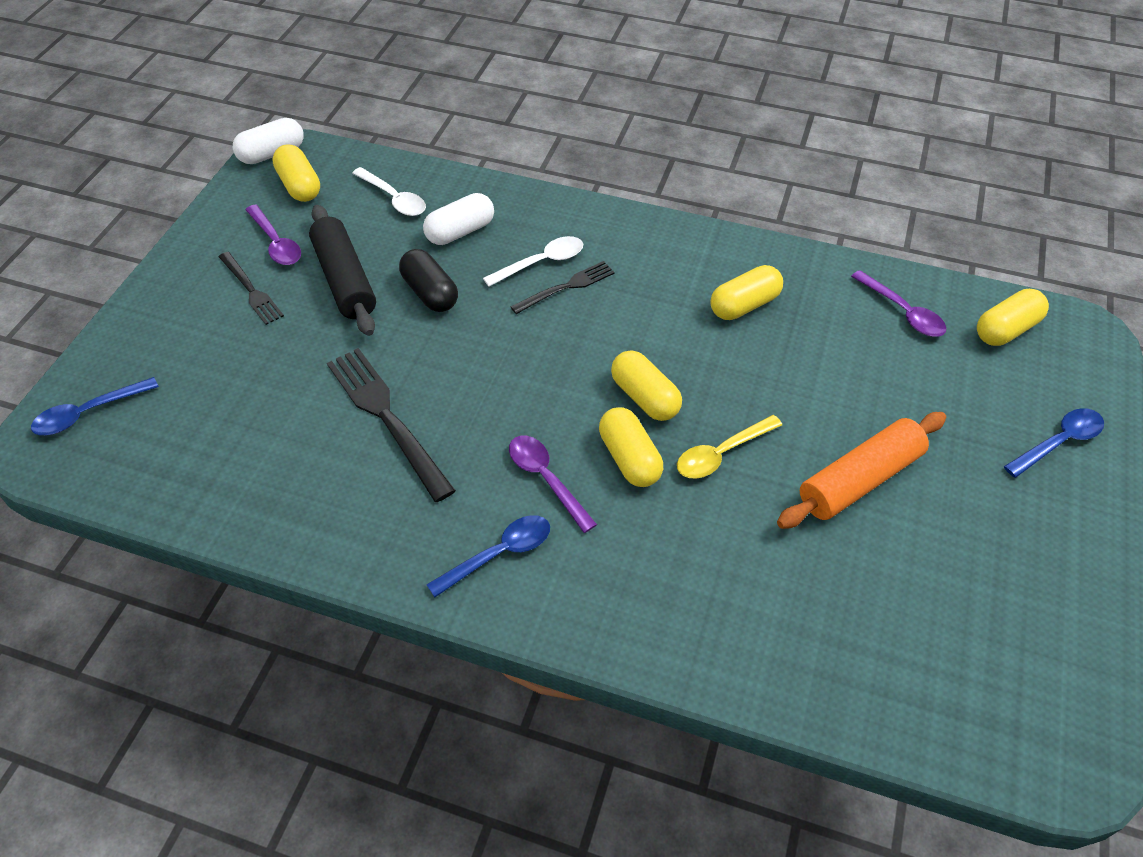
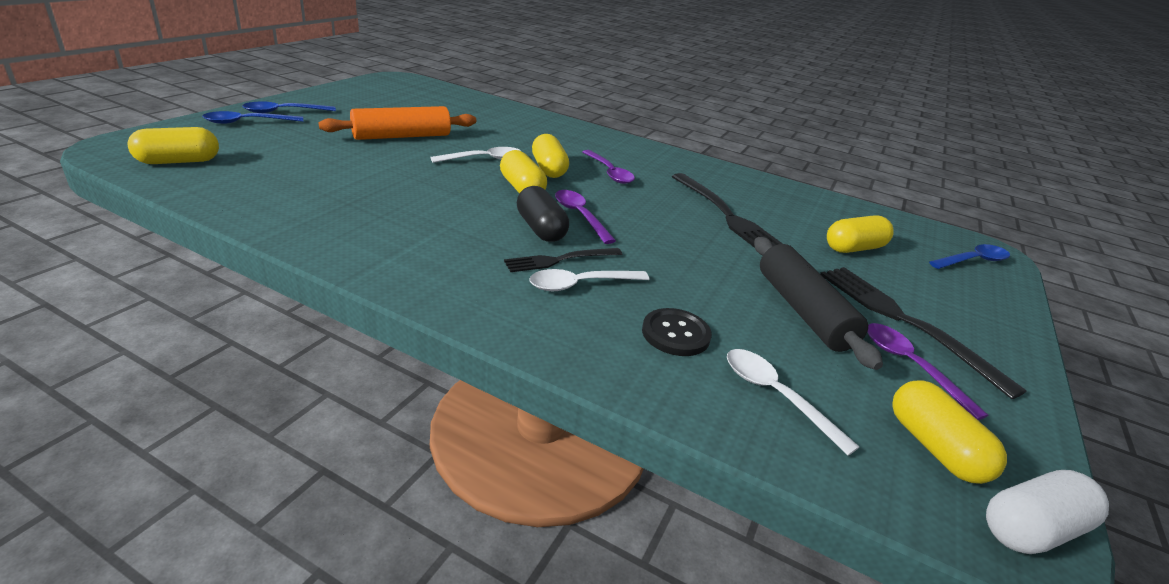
camera: 175 degrees left, 20 degrees down
(252, 291) = (902, 320): black fork -> black fork, size x1.70
(430, 293) = (705, 282): black capsule -> black capsule (540, 229)
(460, 232) = (675, 334): white capsule -> black button
(499, 554) = (643, 157): blue spoon -> blue spoon (284, 112)
(721, 454) = (483, 159): yellow spoon -> white spoon
(744, 305) = (391, 216): yellow capsule -> yellow capsule (854, 248)
(903, 312) = (249, 185): purple spoon -> purple spoon (580, 216)

